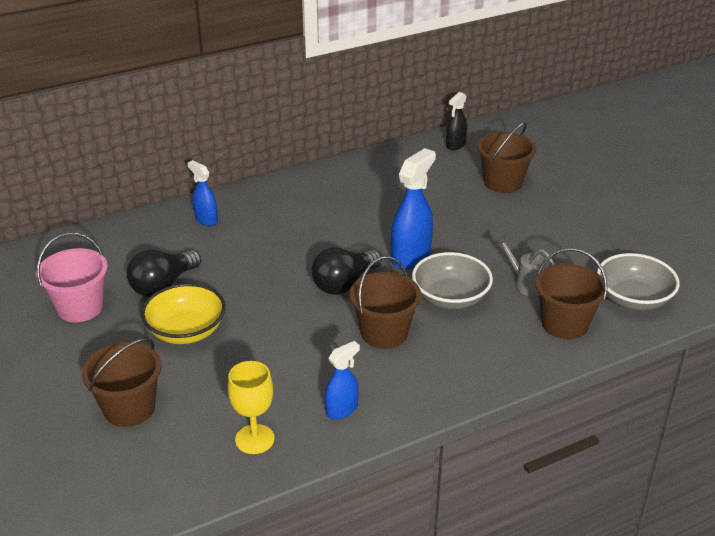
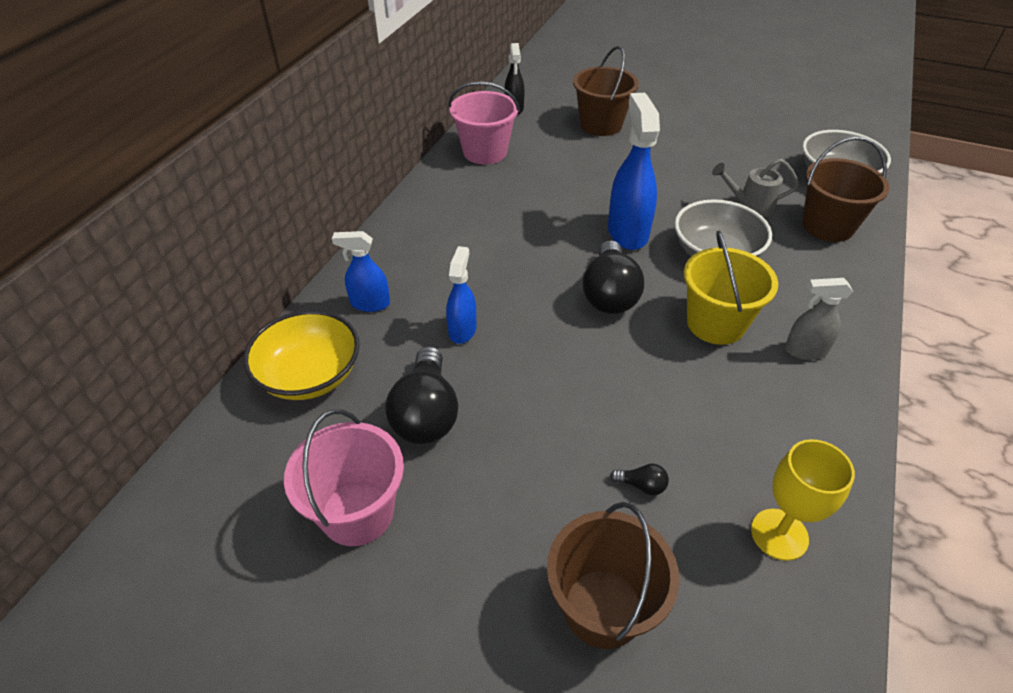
camera: 40 degrees left, 10 degrees up
(186, 331) = (529, 453): yellow bowl -> yellow bowl (310, 375)
(219, 377) = (641, 485): none -> black light bulb
(342, 409) = (800, 433): blue spray bottle -> blue spray bottle (462, 330)
(384, 333) = (715, 323): brown bucket -> yellow bucket
(392, 165) = (485, 152): none -> pink bucket
(417, 377) = (805, 350): none -> grey spray bottle

